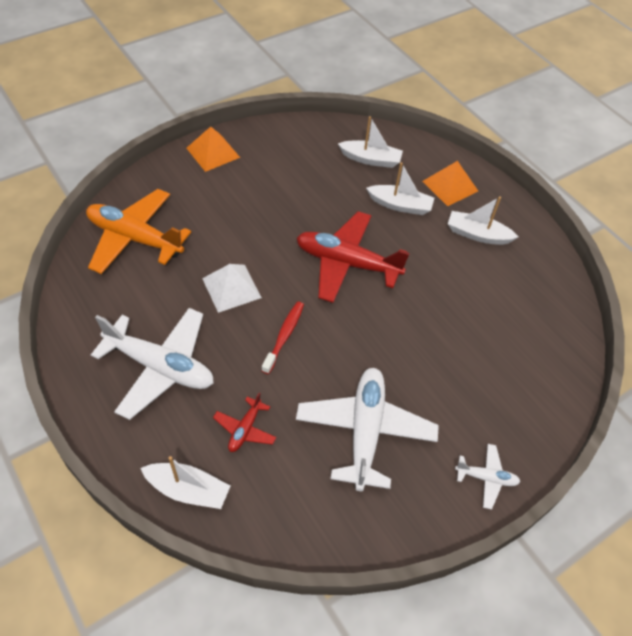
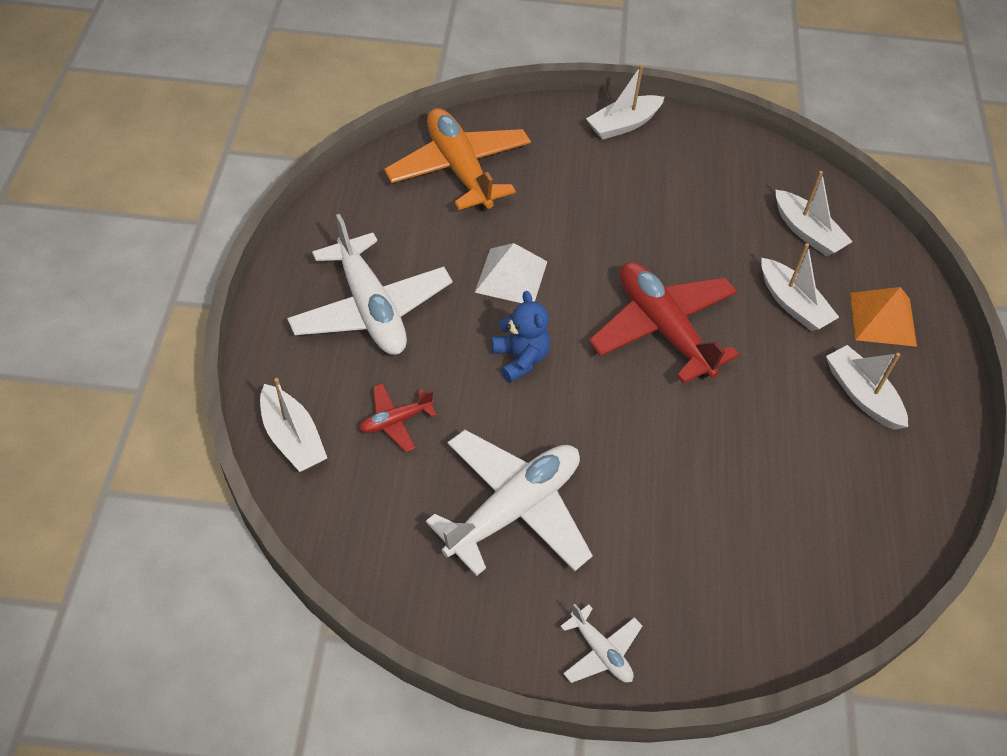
camera: 40 degrees right, 0 degrees up
(213, 152) = (623, 125): orange pyramid -> white boat
(284, 336) = (520, 359): red toothbrush -> blue teddy bear

